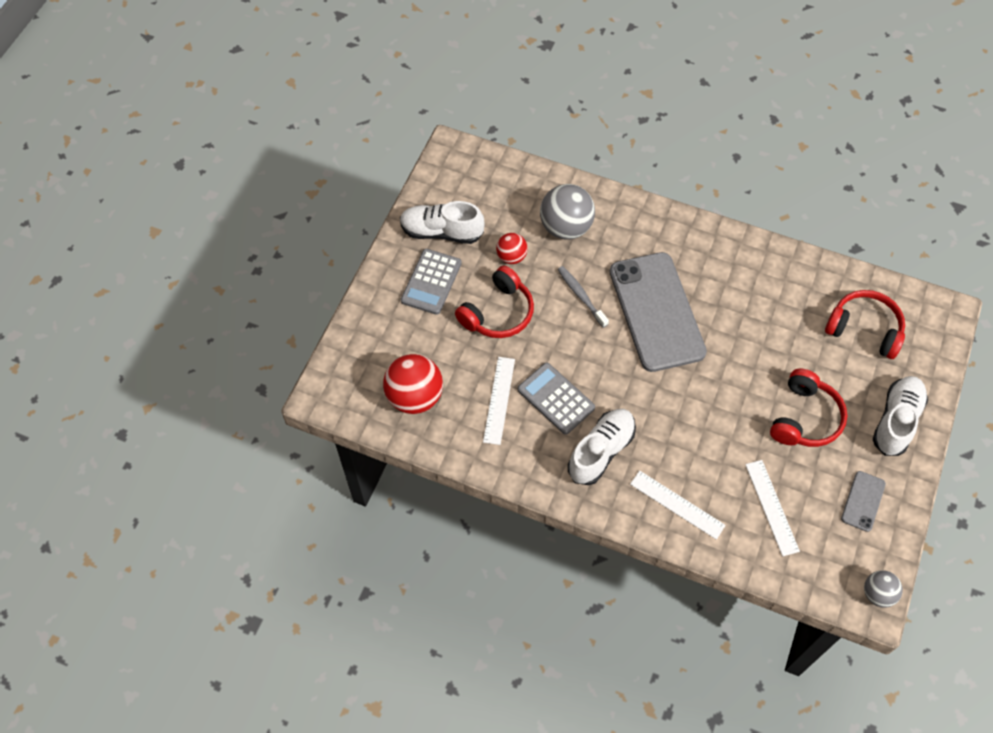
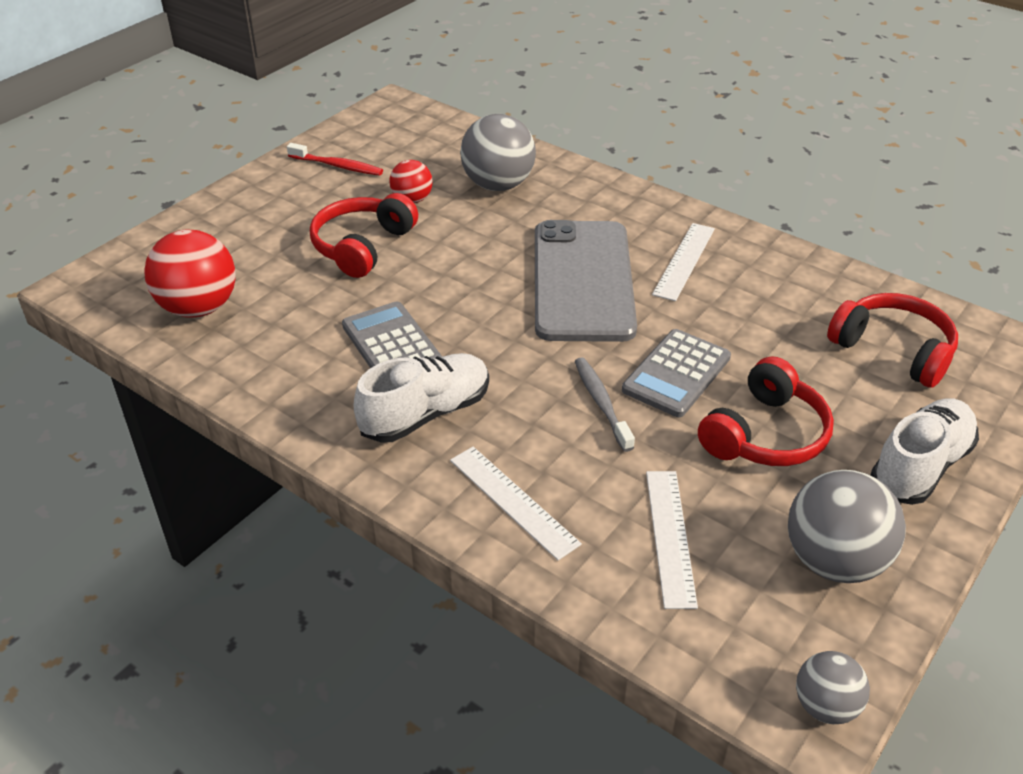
camera: 15 degrees right, 20 degrees down
(431, 282) = (295, 206): grey calculator -> grey calculator (676, 374)
(441, 232) = (337, 166): white shoe -> red toothbrush
(497, 312) = (363, 246): red headphones -> red headphones turned 150 degrees clockwise
(499, 400) = (311, 331): white ruler -> white ruler (684, 261)
(581, 296) = (484, 249): grey toothbrush -> grey toothbrush (601, 404)
(863, 501) = (834, 561): grey phone -> grey ball

